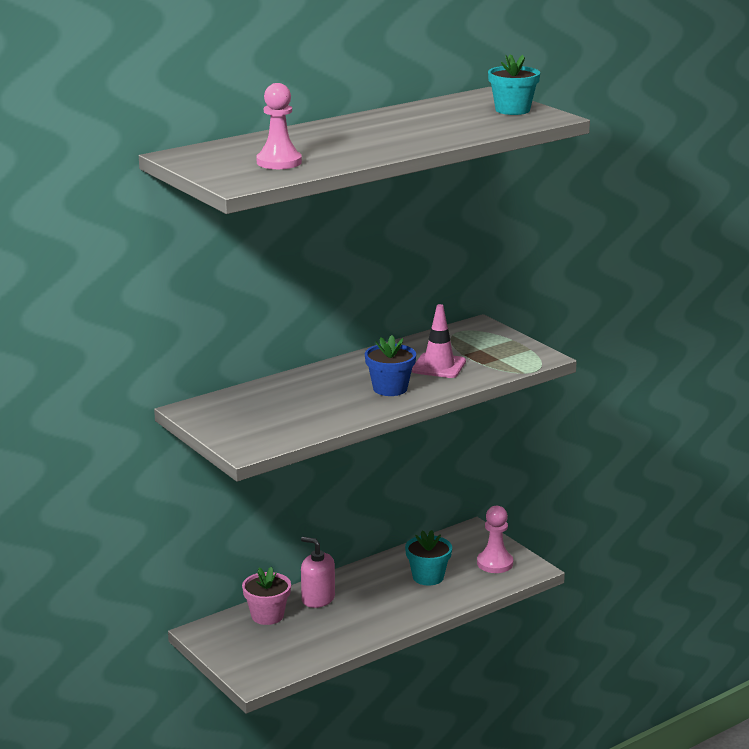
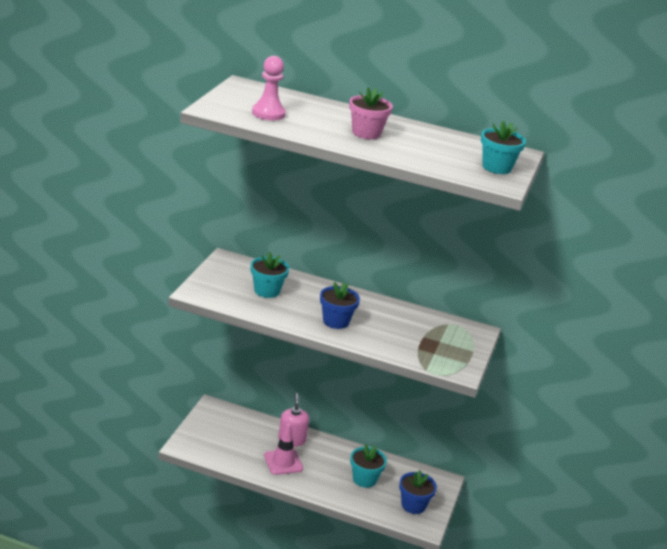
camera: 50 degrees right, 5 degrees up
(267, 615) = (254, 426): pink flower pot -> pink flower pot (366, 133)
(288, 407) = (267, 291): none -> turquoise flower pot
(438, 366) = (392, 331): pink traffic cone -> pink traffic cone (283, 462)
(495, 563) = (413, 505): pink pawn -> blue flower pot

